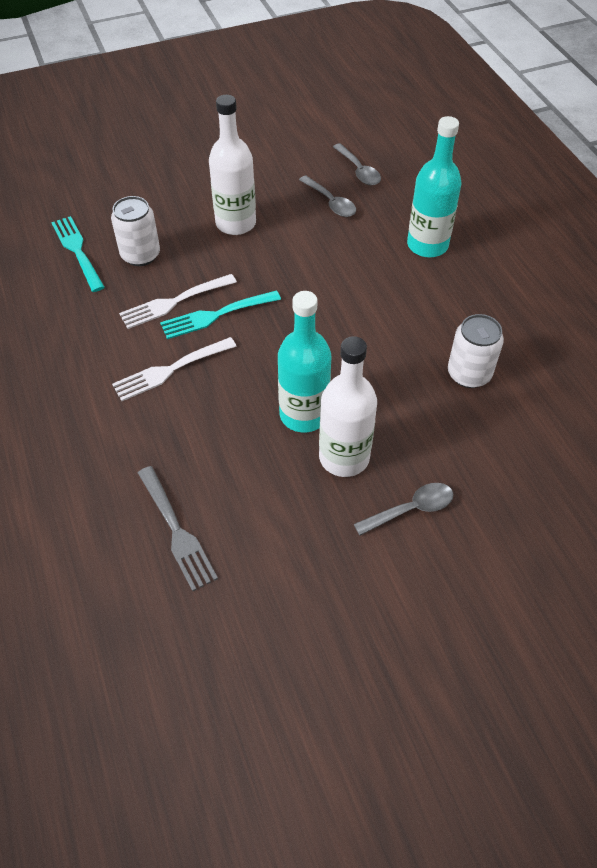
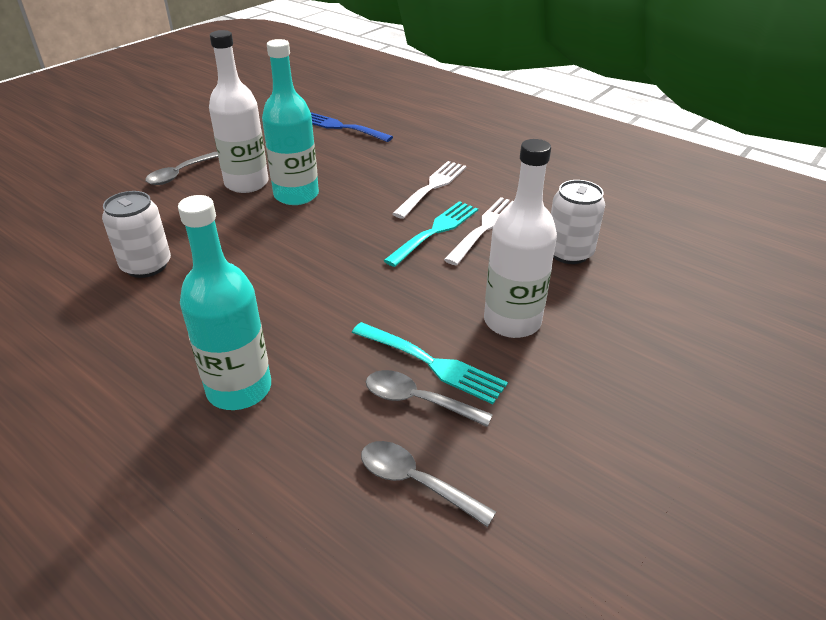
camera: 150 degrees right, 15 degrees down
(77, 251) = (631, 235): turquoise fork -> turquoise fork (432, 363)
(176, 531) = (341, 127): grey fork -> blue fork

